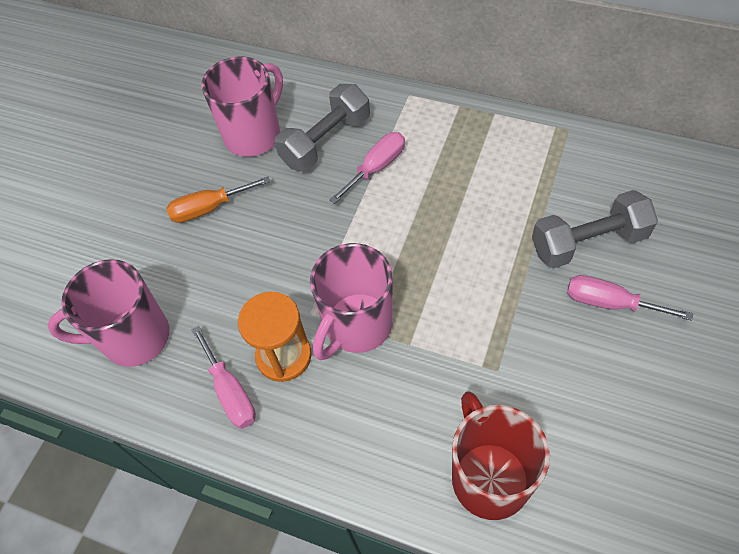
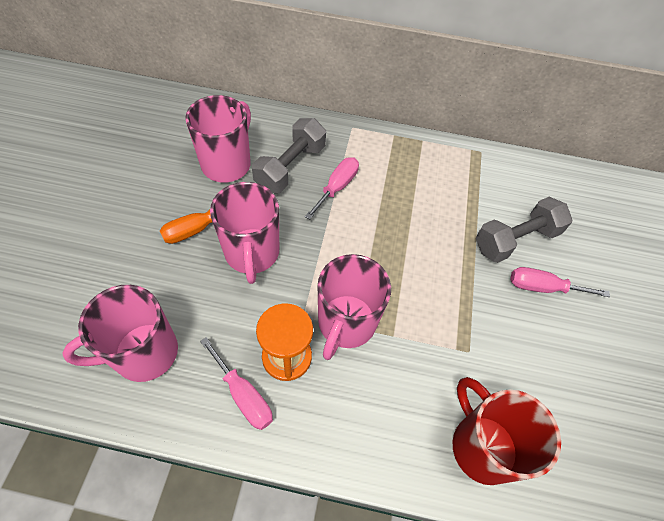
camera: 20 degrees left, 0 degrees up
(265, 239) = (252, 253): none -> pink mug

